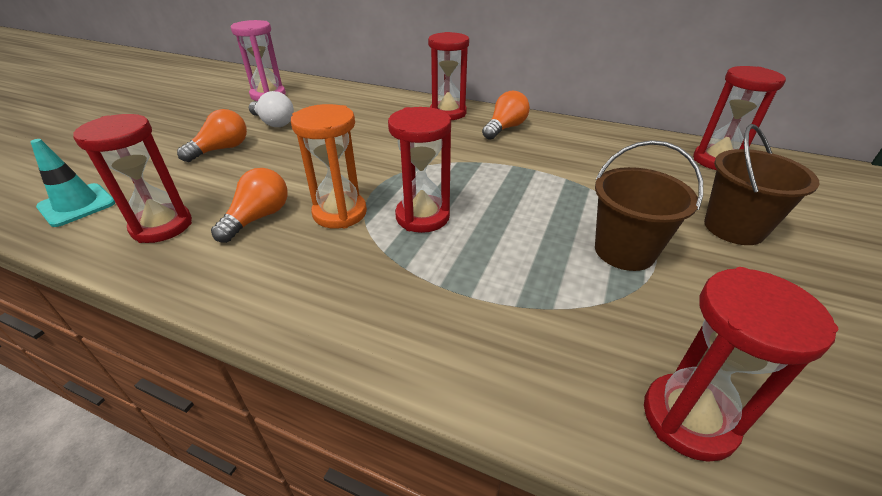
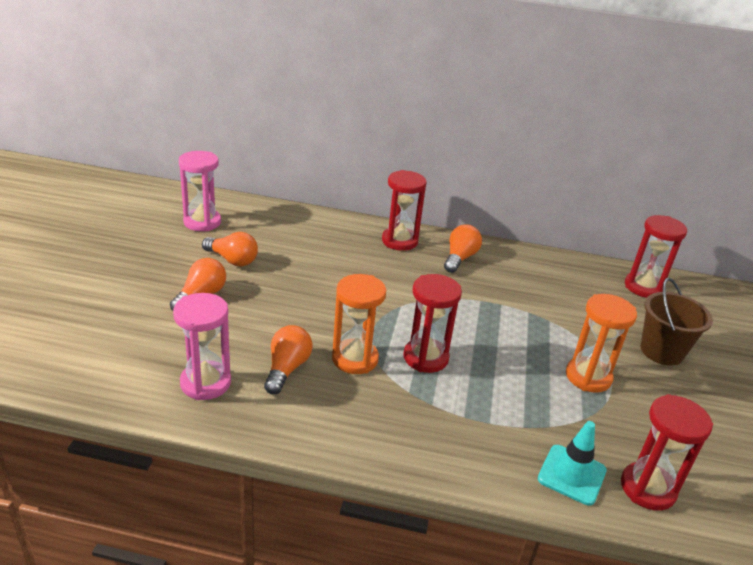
camera: 15 degrees left, 5 degrees down
(77, 205) = (106, 367): turquoise traffic cone -> turquoise traffic cone (571, 475)
(162, 226) = (205, 383): red hourglass -> pink hourglass
(274, 123) = (232, 260): white light bulb -> orange light bulb
(624, 251) = (588, 377): brown bucket -> orange hourglass

